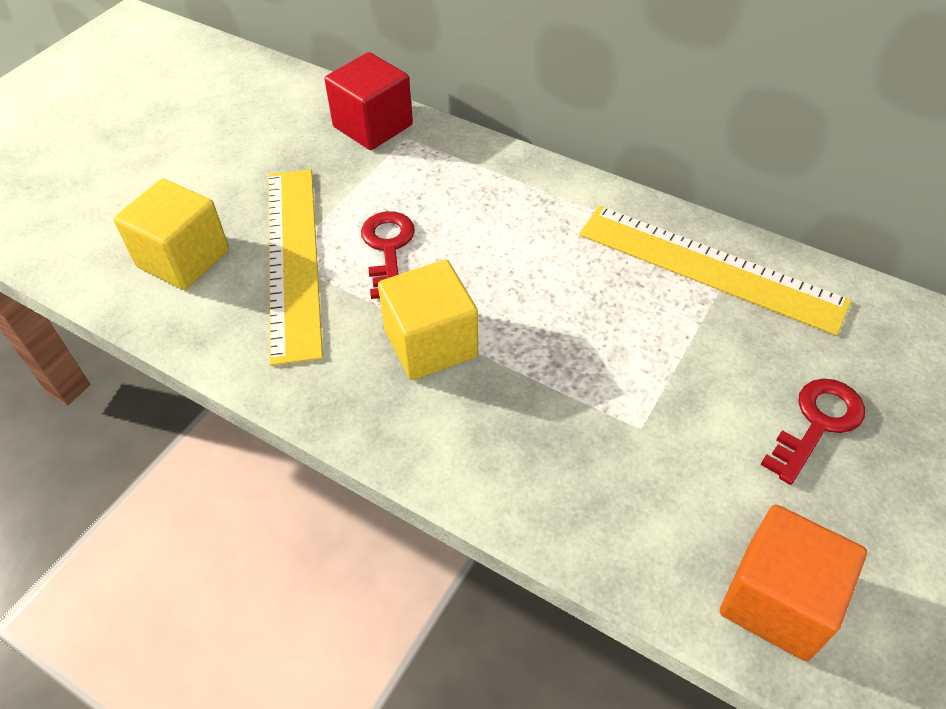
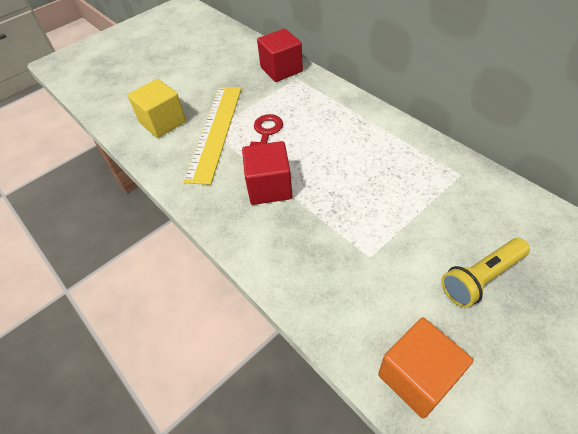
camera: 20 degrees right, 0 degrees up
(431, 343) = (269, 187): yellow cube -> red cube
(709, 268) = (444, 174): yellow ruler -> none
(817, 423) = (481, 278): red key -> yellow flashlight

